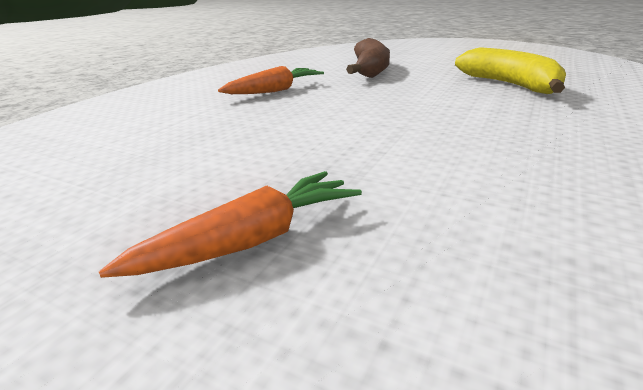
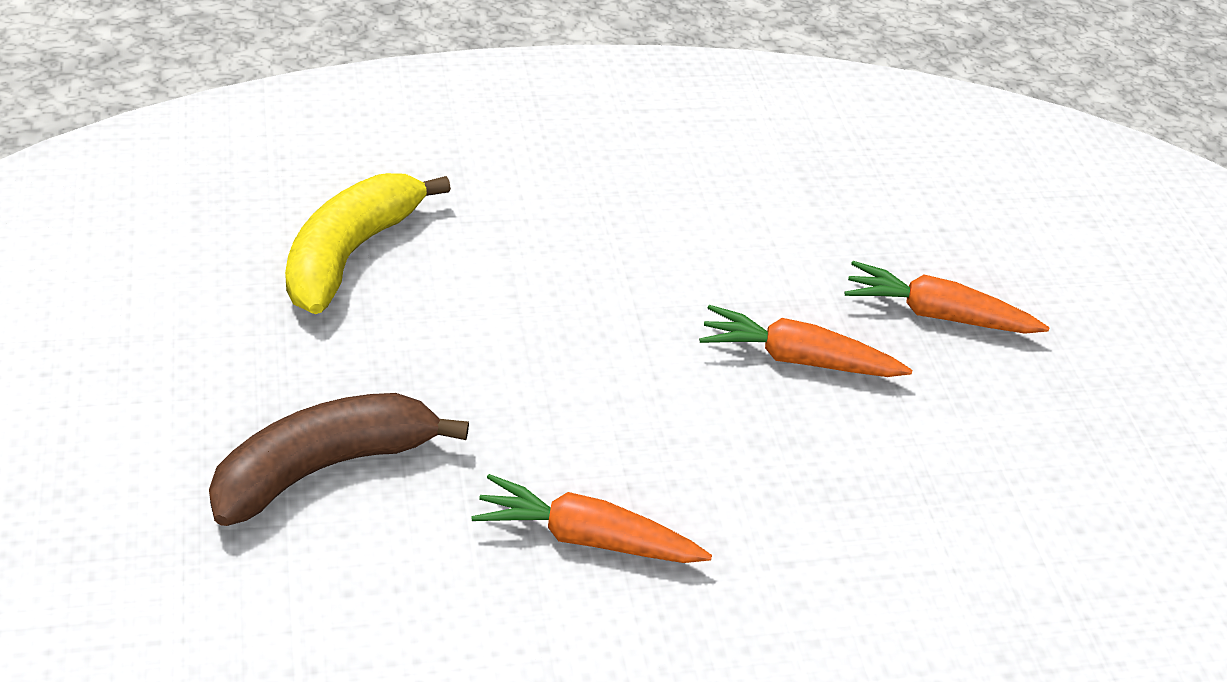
camera: 135 degrees left, 15 degrees up
(300, 156) = (797, 359): none -> orange carrot

